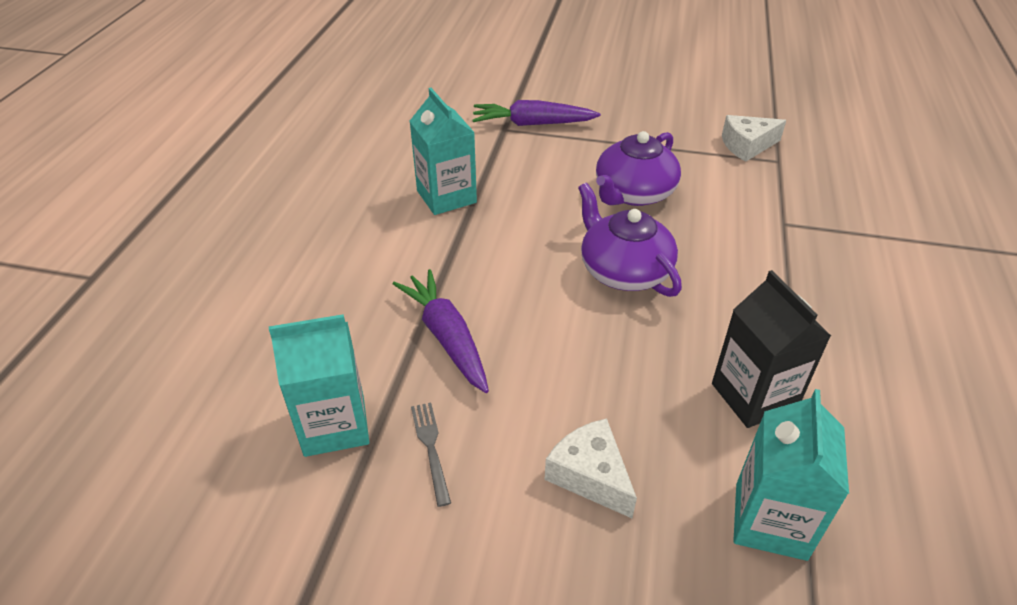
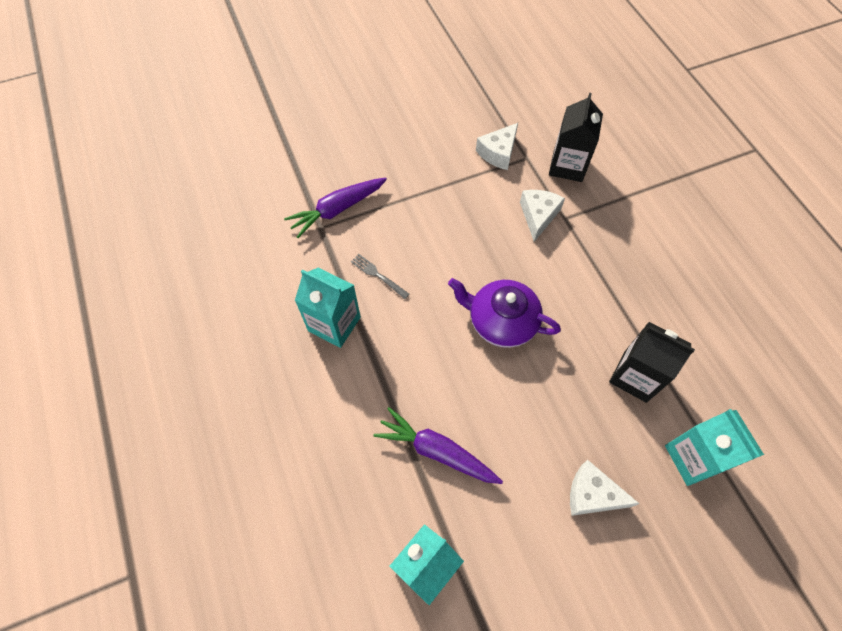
camera: 35 degrees left, 20 degrees up
(430, 448) = (494, 541): grey fork -> grey fork (377, 275)
(633, 193) = (458, 244): purple teapot -> none
(750, 208) = (538, 216): none -> white cheese
(825, 184) = (567, 166): none -> black carton

